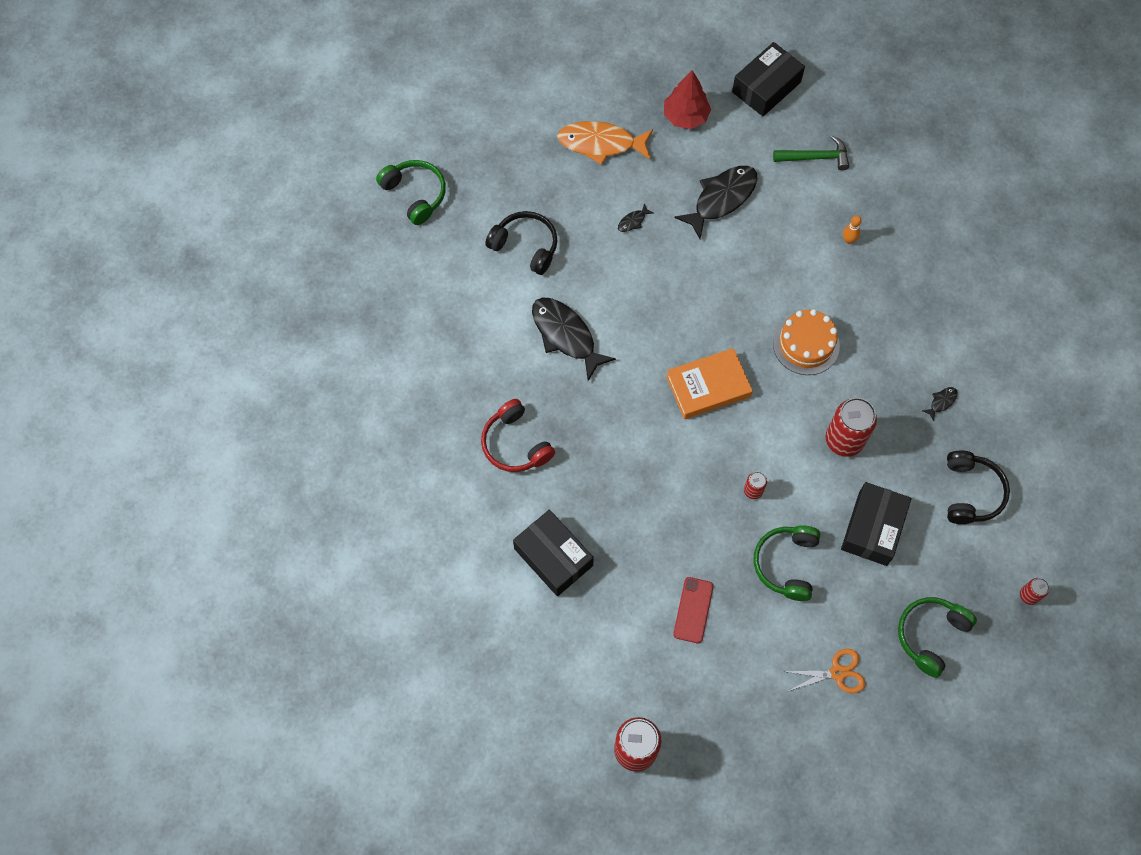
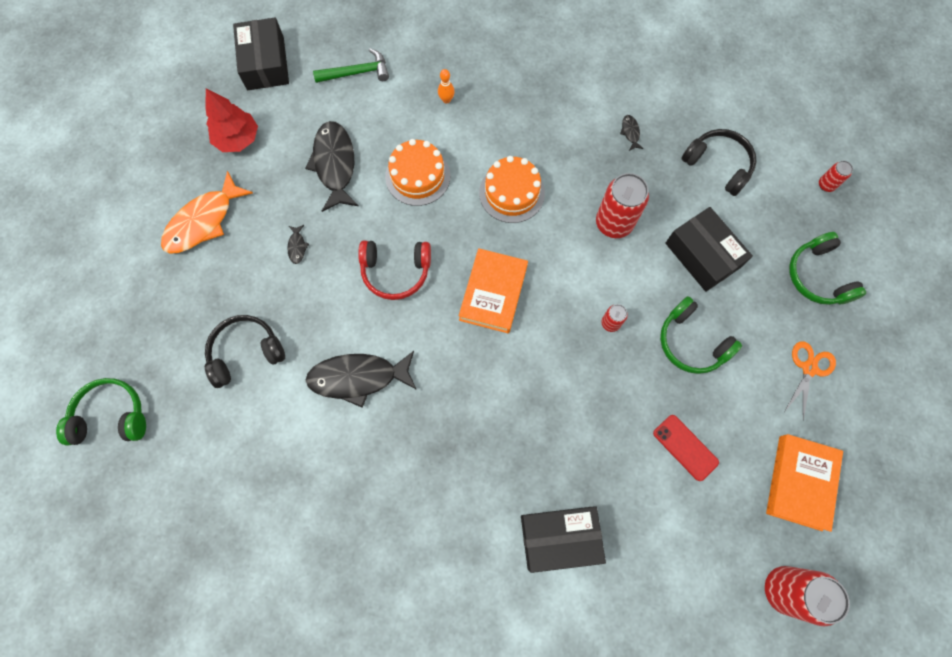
camera: 55 degrees left, 5 degrees up
(515, 444) = (428, 496): red headphones -> red headphones (396, 271)
(732, 717) = (800, 482): none -> orange book
(762, 265) = (418, 176): none -> orange cake
(815, 157) = (357, 73): green hammer -> green hammer turned 45 degrees clockwise

